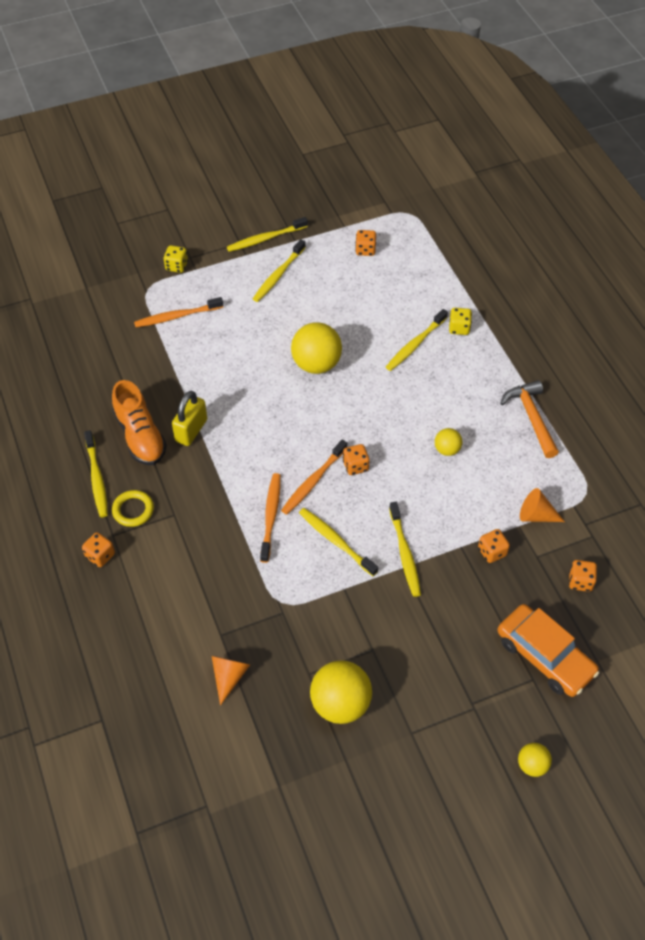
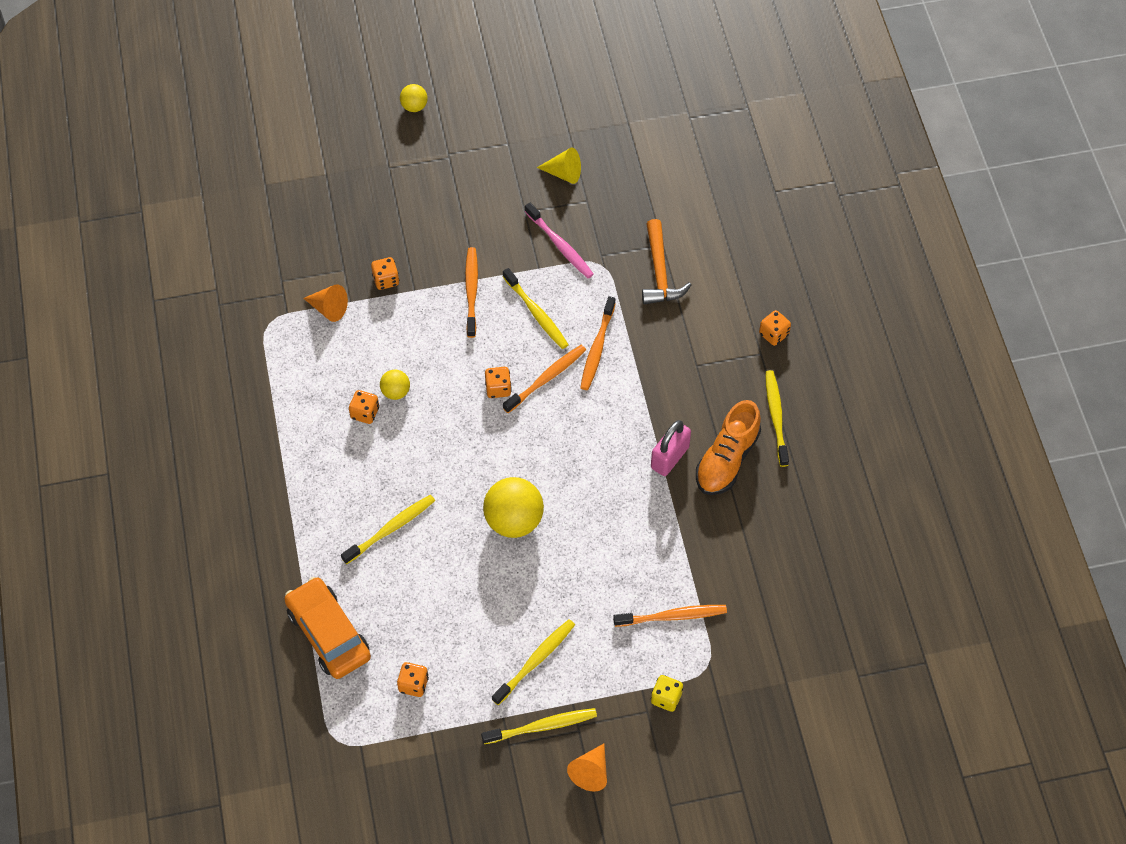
camera: 170 degrees left, 5 degrees up
(133, 510) = (738, 376): yellow ring -> none
(140, 436) = (727, 459): orange shoe -> orange shoe turned 135 degrees counterclockwise
(191, 430) = (670, 457): yellow padlock -> pink padlock
(229, 676) = (659, 208): orange cone -> orange cone (591, 772)
(327, 616) = (560, 245): none -> pink toothbrush
(340, 704) = (563, 173): yellow ball -> yellow cone
(405, 553) = (471, 291): yellow toothbrush -> orange toothbrush
(459, 328) = (331, 543): yellow dice -> none
(531, 417) = (291, 414): orange hammer -> orange hammer (659, 272)
(544, 656) = (371, 184): orange car -> orange car (328, 633)
(580, 581) = (312, 240): orange dice -> orange dice (365, 413)

